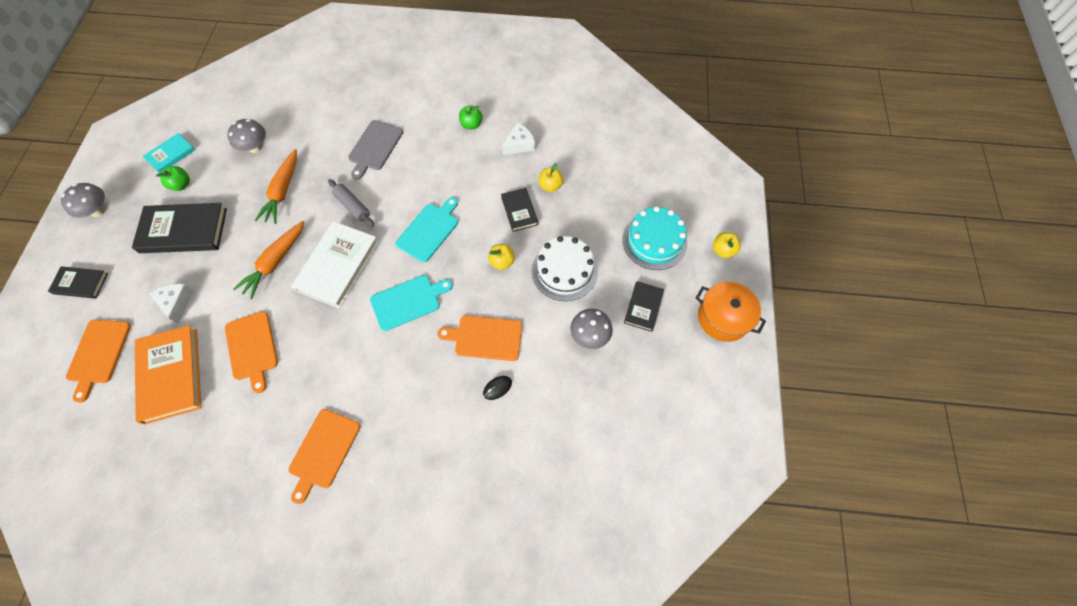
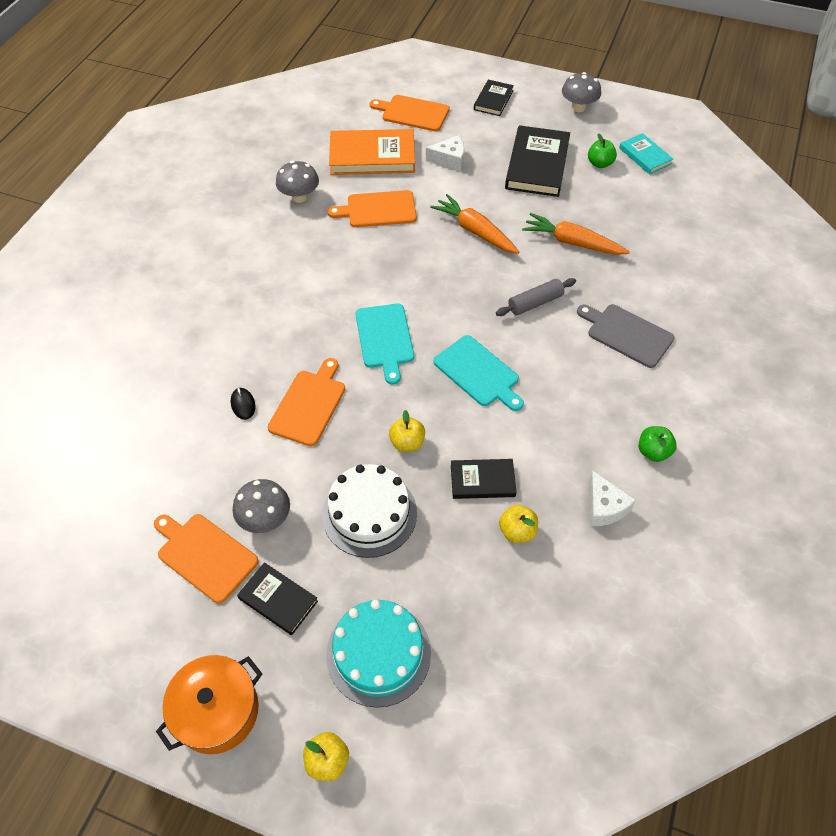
camera: 105 degrees right, 10 degrees down
(255, 147) = (645, 222): grey mushroom -> grey mushroom (299, 197)
(323, 451) = (247, 253): orange cutting board -> orange cutting board (205, 555)
(338, 266) = (453, 282): white book -> none

